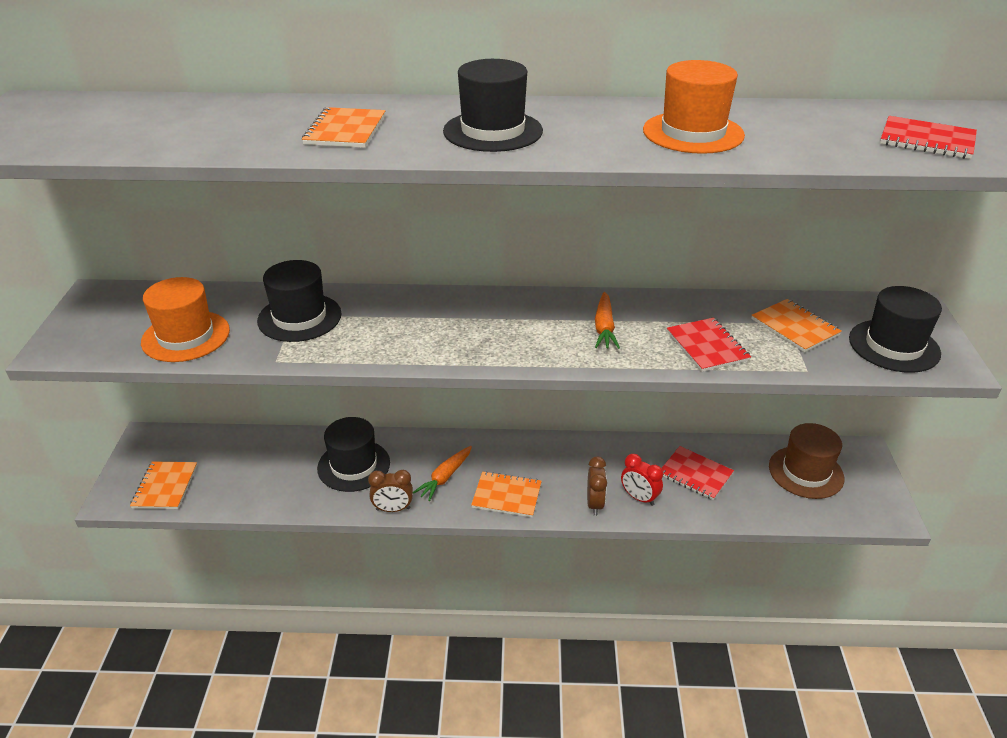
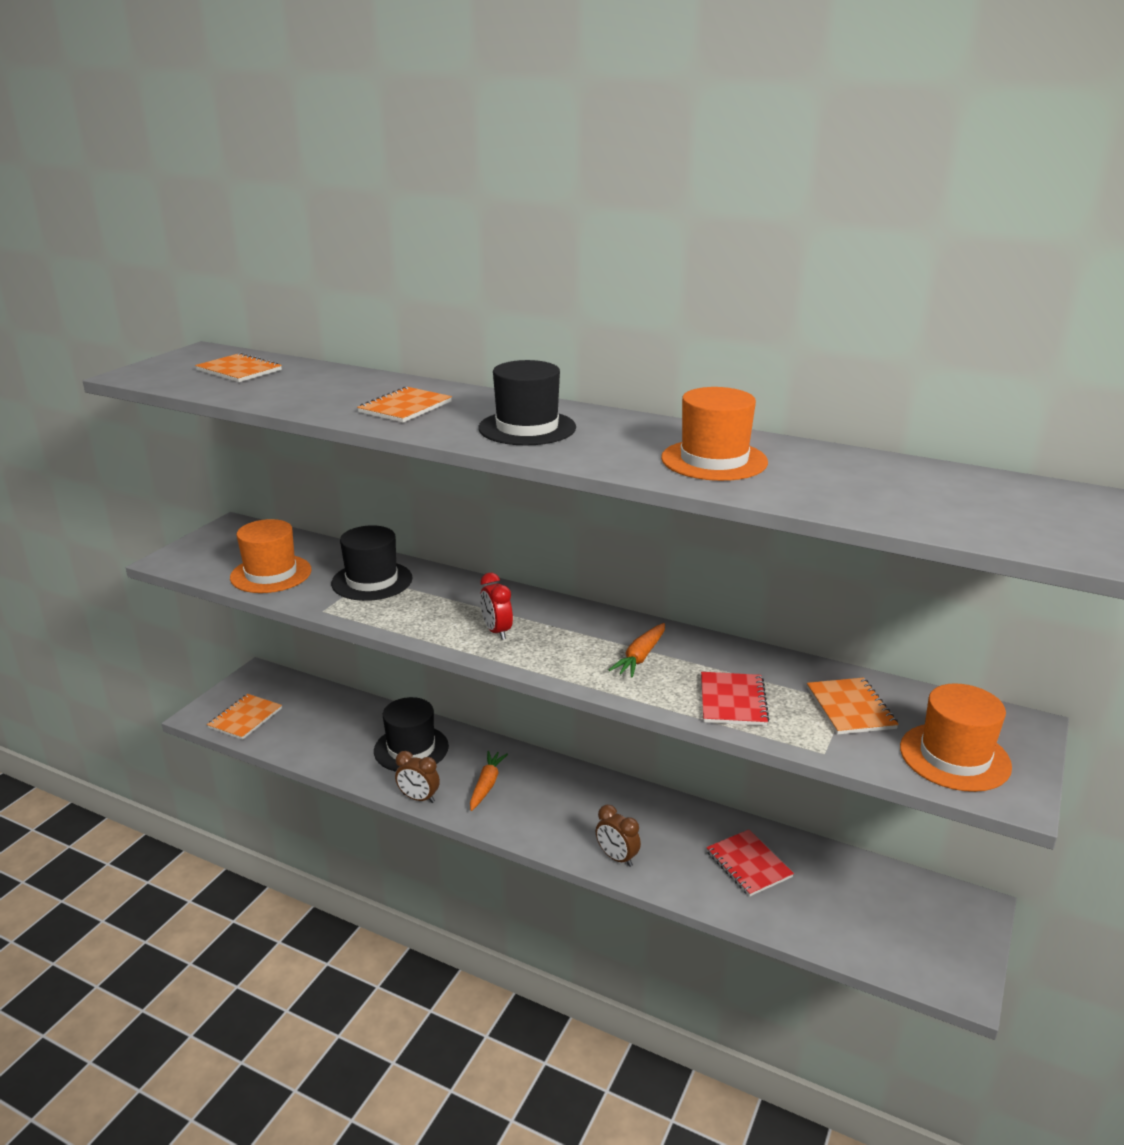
camera: 25 degrees right, 10 degrees down
(445, 477) = (486, 785): orange carrot -> orange carrot turned 135 degrees clockwise
(506, 496) = (533, 821): orange notebook -> orange notebook (239, 370)
(595, 504) = (617, 857): brown clock -> brown clock turned 105 degrees clockwise
(639, 498) = (668, 867): red clock -> red clock (496, 631)
(806, 472) = (884, 904): brown hat -> none
(894, 346) = (954, 757): black hat -> orange hat
(927, 140) = (964, 510): red notebook -> none

